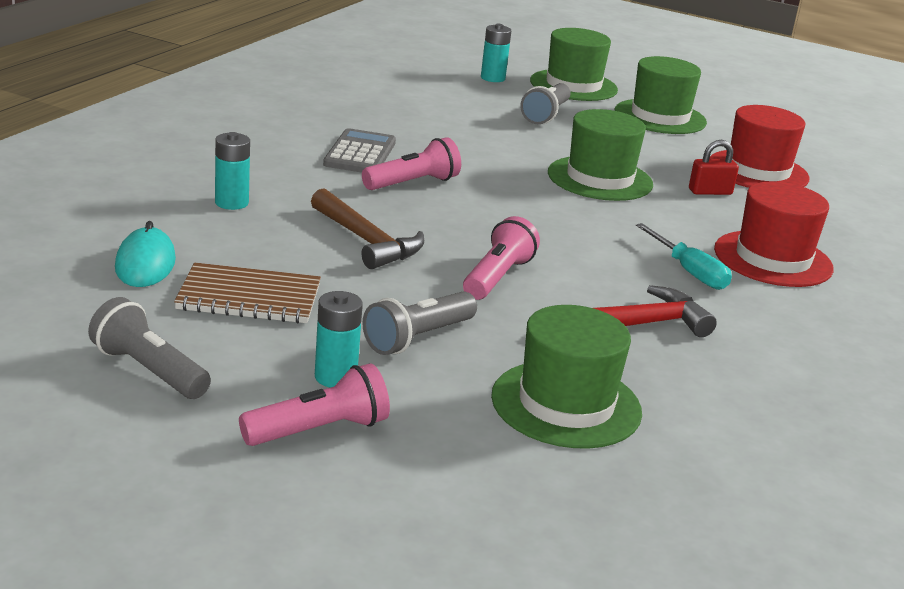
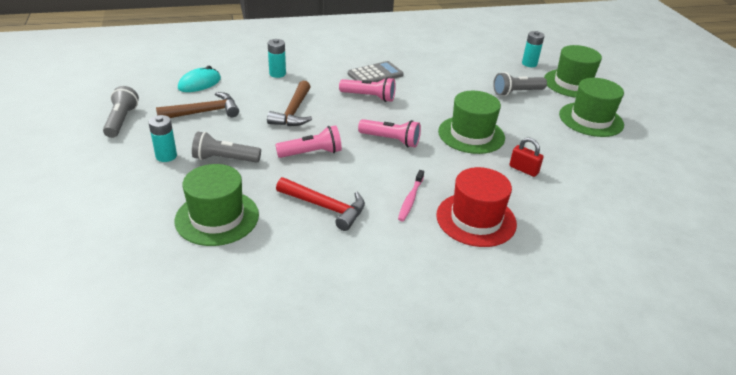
camera: 50 degrees right, 10 degrees up
(249, 297) = (204, 112): brown notebook -> brown hammer
(319, 430) = (120, 171): pink flashlight -> pink flashlight (391, 140)
(689, 271) = (410, 199): turquoise screwdriver -> pink toothbrush
(757, 171) = (586, 173): red hat -> none

